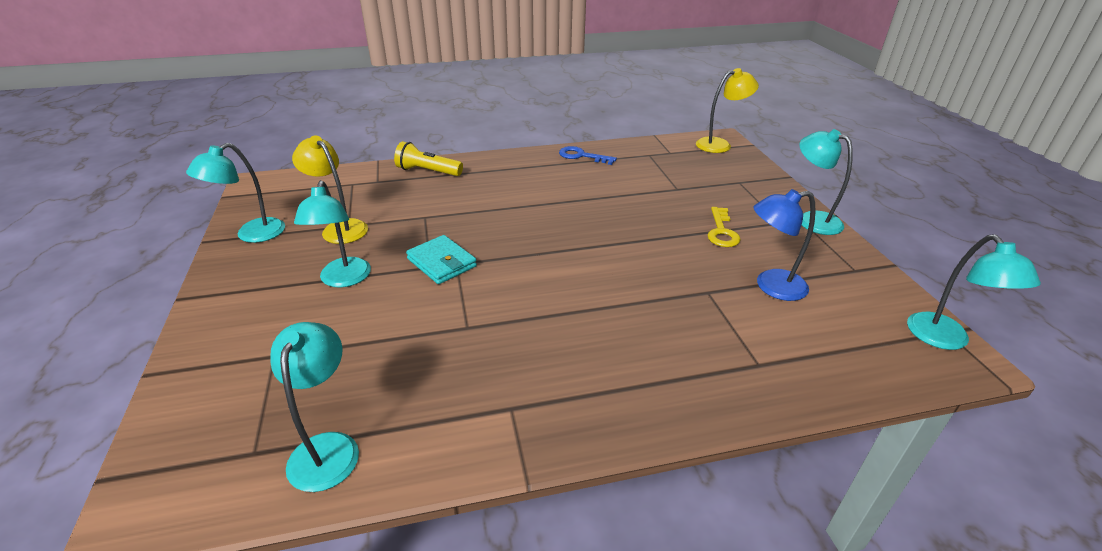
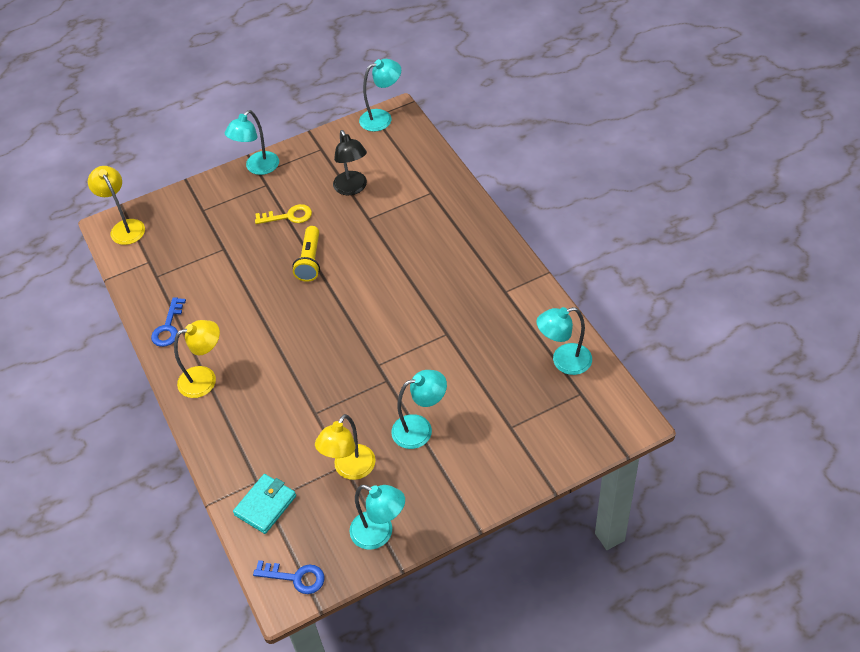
camera: 100 degrees left, 15 degrees up
(265, 189) = (295, 577): none -> blue key
(427, 171) = (227, 446): yellow flashlight -> yellow flashlight (310, 261)
(442, 263) = (379, 374): turquoise wallet -> turquoise wallet (265, 505)
(509, 168) = (205, 379): none -> yellow lamp
(771, 286) = (352, 188): blue lamp -> black lamp

